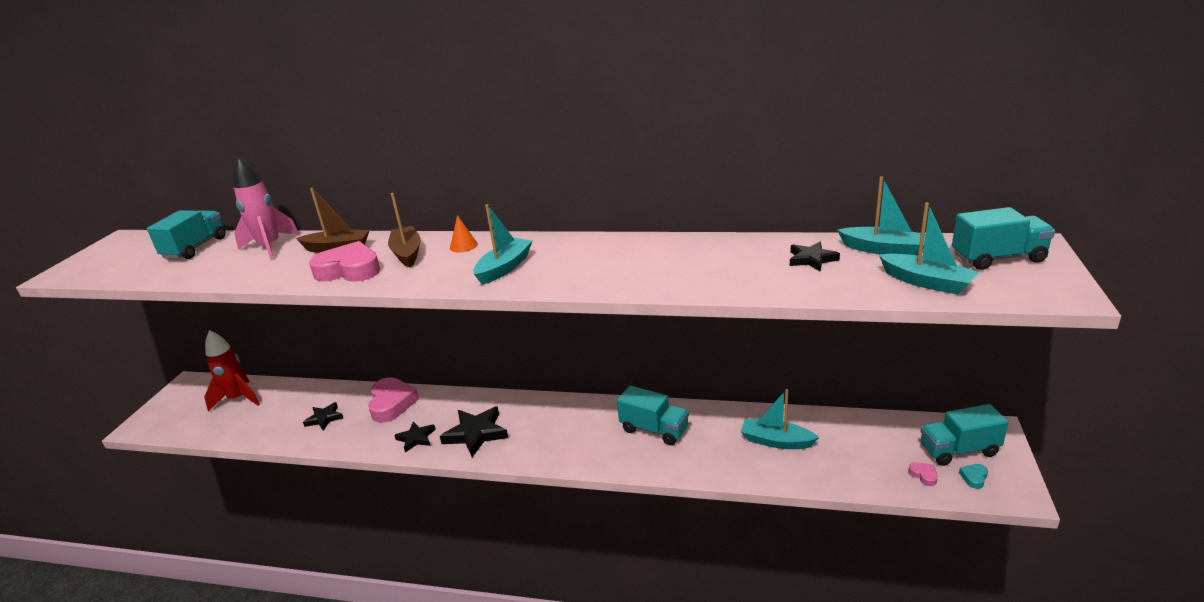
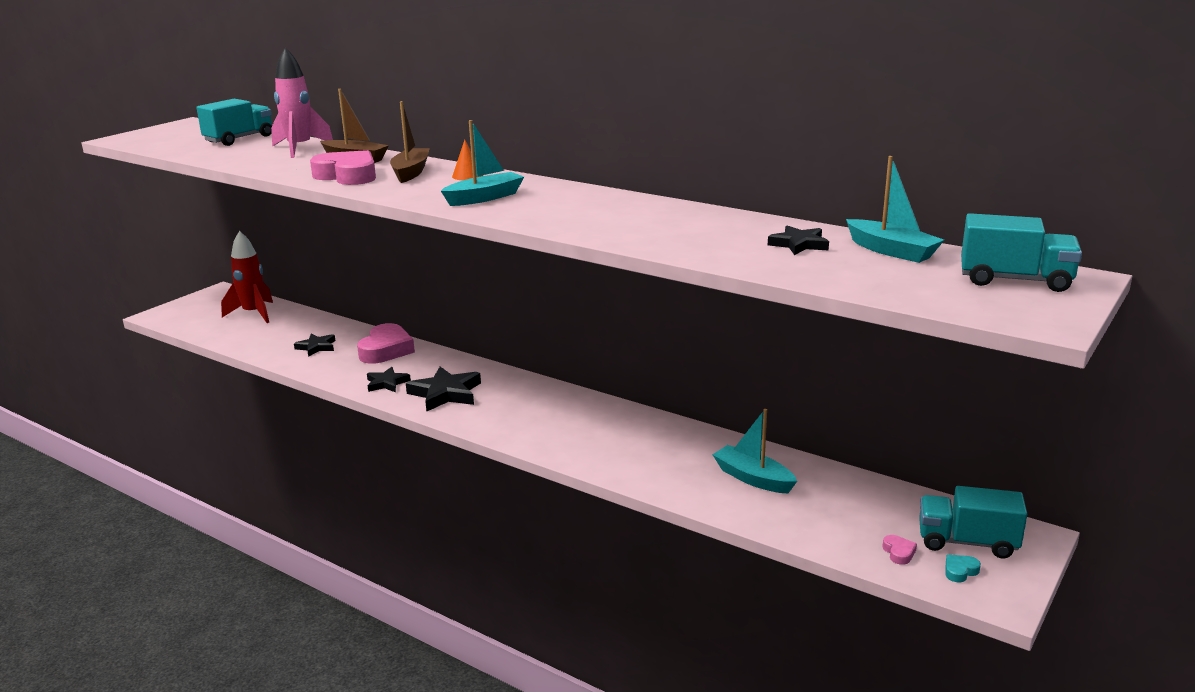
camera: 20 degrees right, 5 degrees down
(654, 429) = (628, 435): turquoise truck -> none
(926, 282) = (898, 283): turquoise boat -> none

